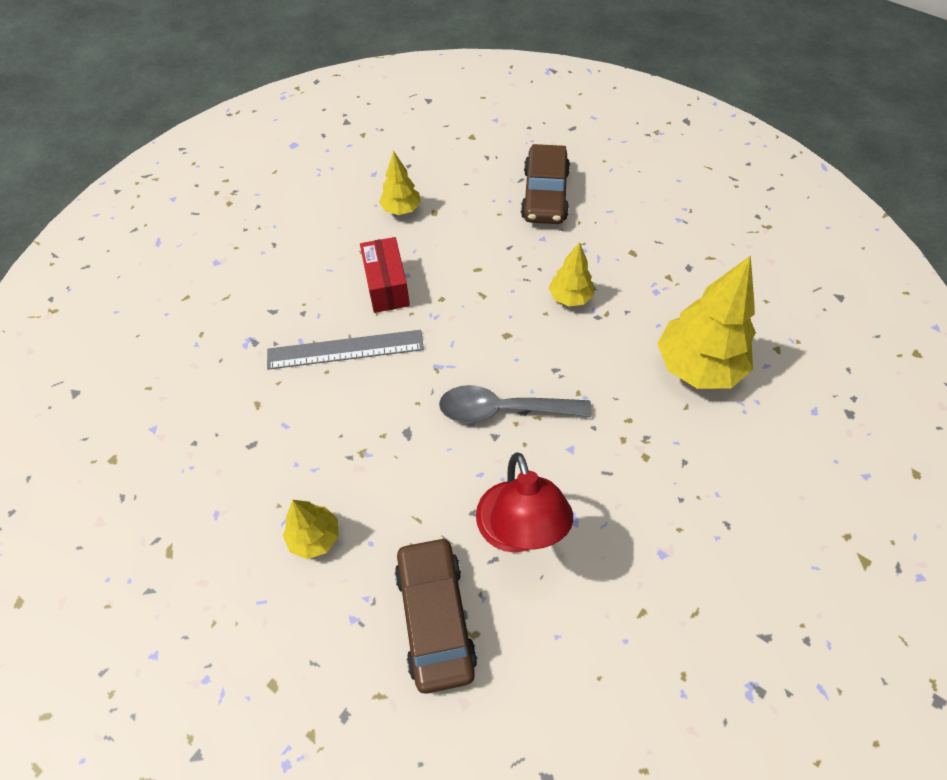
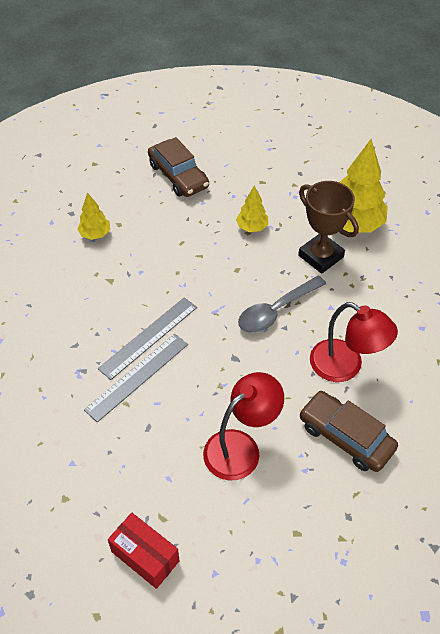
camera: 40 degrees left, 5 degrees down
(294, 383) = (137, 376): none -> grey ruler
(315, 537) = (241, 447): yellow tree -> red lamp
(386, 286) = (135, 285): red box -> red box (145, 556)
(618, 380) = (320, 256): none -> brown trophy

